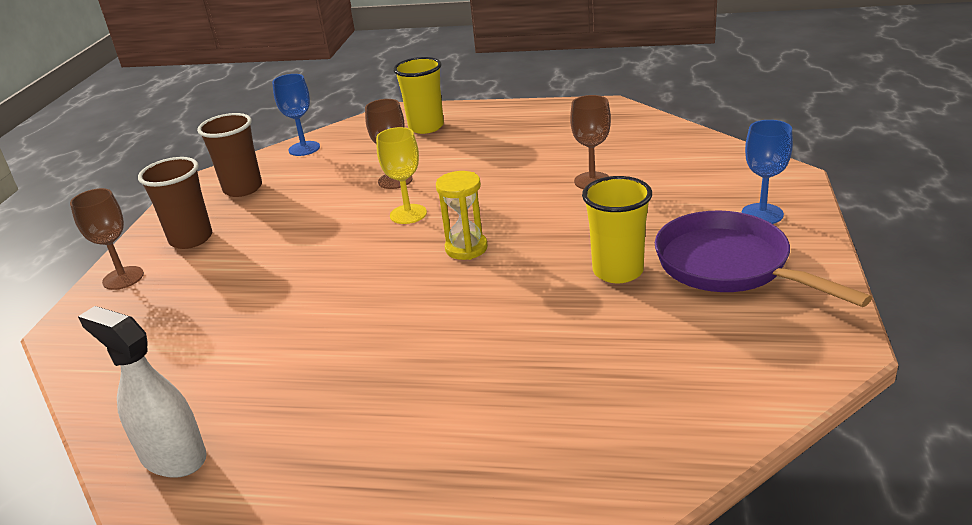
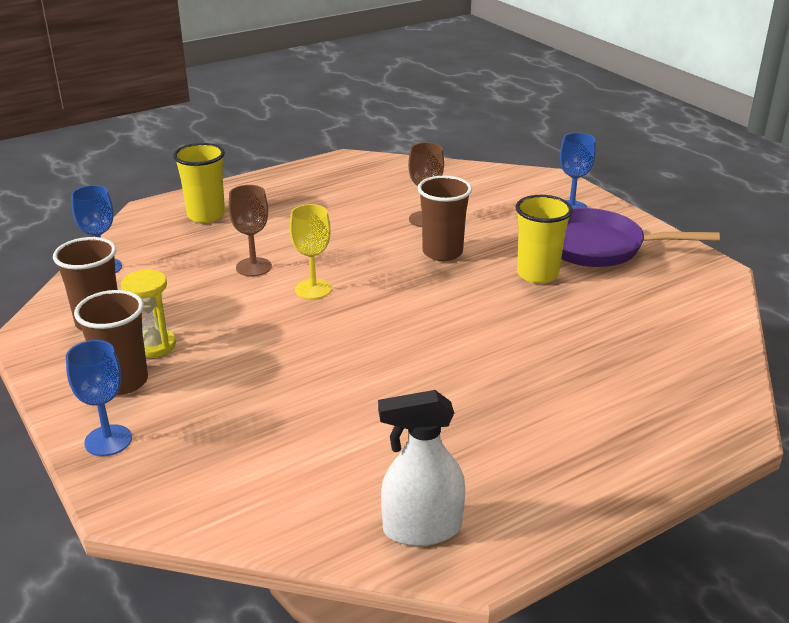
camera: 45 degrees left, 0 degrees up
(123, 278) = (108, 440): brown goblet -> blue goblet
(466, 248) = (406, 297): yellow hourglass -> yellow hourglass (154, 346)
(560, 218) = (442, 252): none -> brown cup

